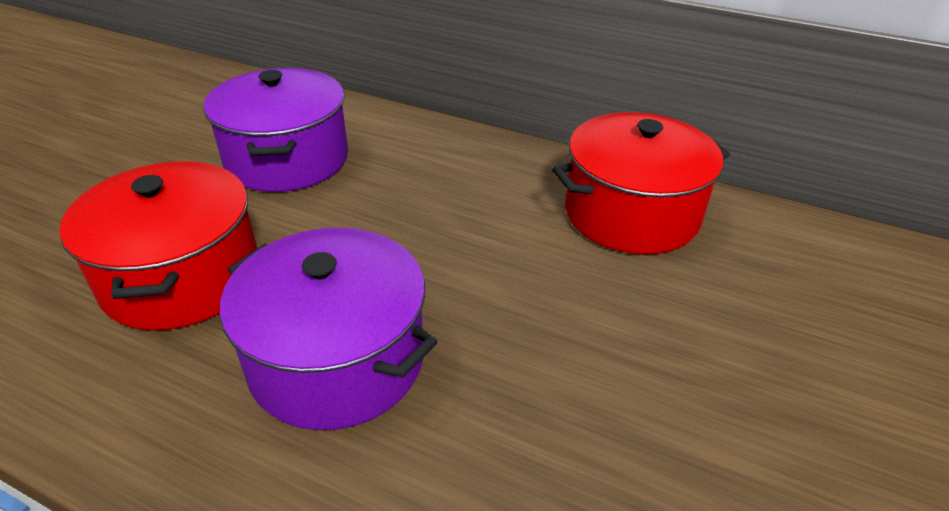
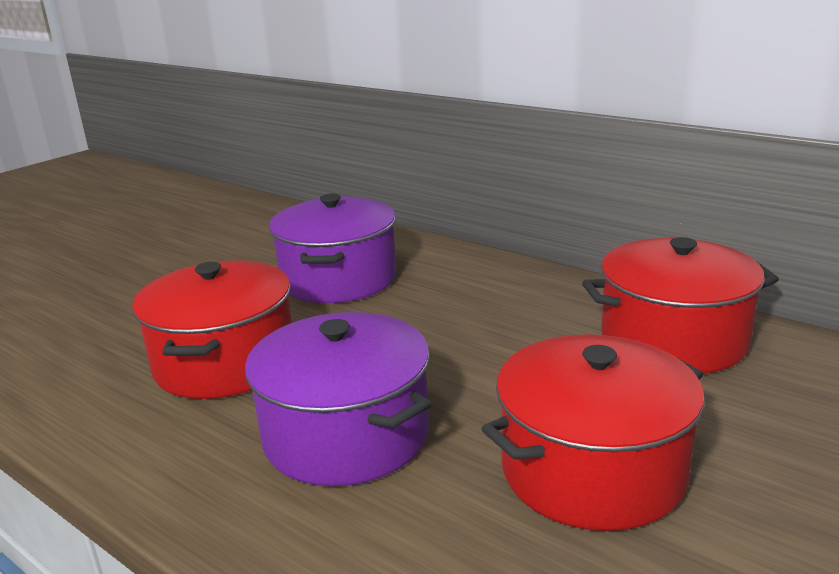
camera: 15 degrees right, 15 degrees down
(591, 375) = (593, 470): none -> red pot

